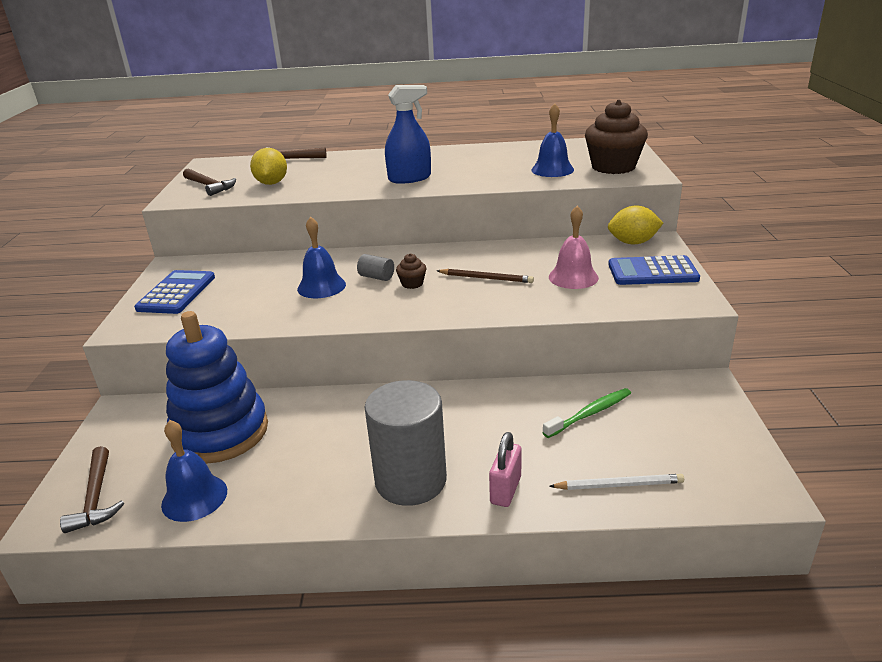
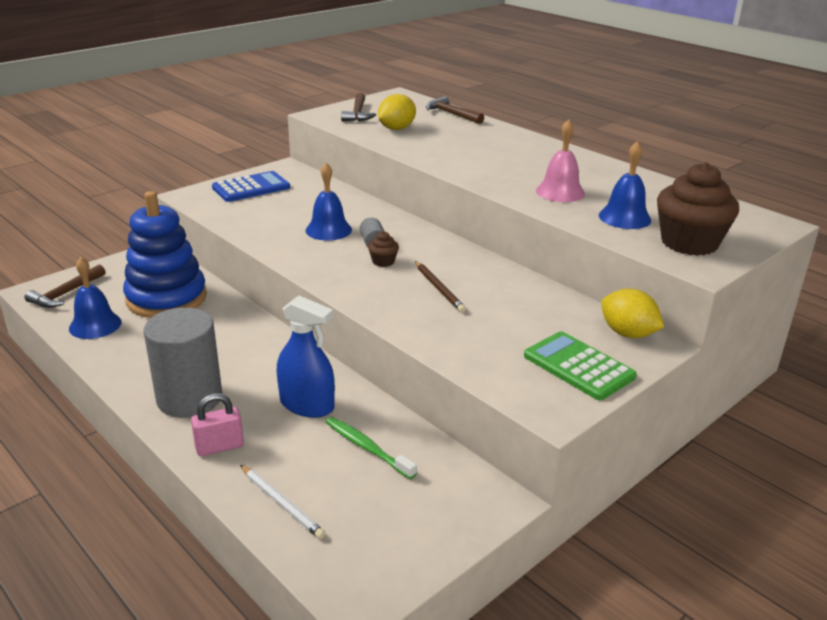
camera: 45 degrees right, 0 degrees up
(409, 178) = (492, 169): blue spray bottle -> blue spray bottle (307, 405)
(573, 277) = (503, 328): pink bell -> pink bell (560, 192)
(590, 413) = (367, 448): green toothbrush -> green toothbrush turned 150 degrees counterclockwise
(652, 272) = (578, 366): blue calculator -> green calculator

